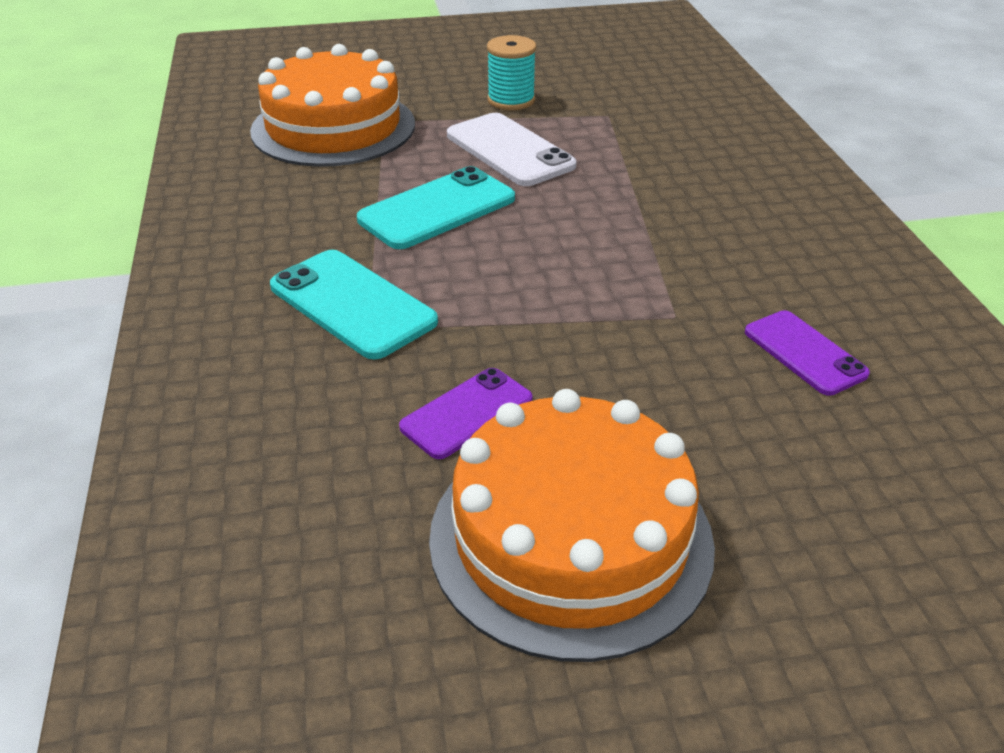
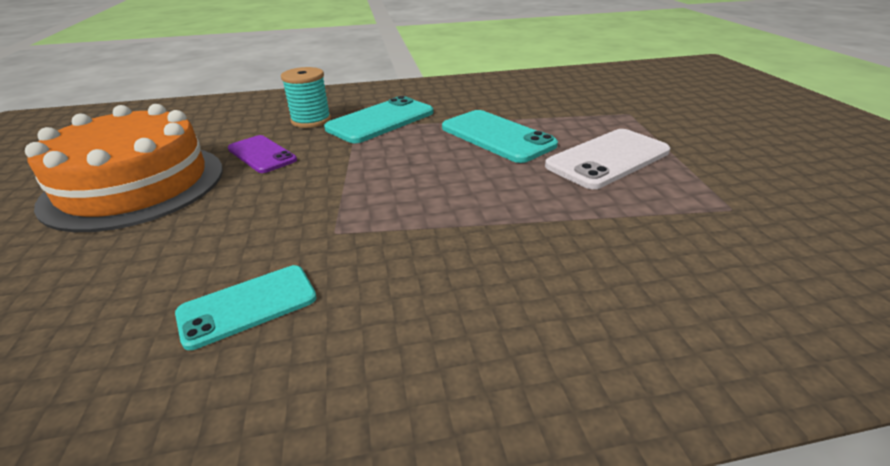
camera: 90 degrees right, 5 degrees down
(333, 127) = (605, 100): orange cake -> none
(511, 100) = (716, 157): turquoise spool -> turquoise spool (311, 120)
(804, 353) = (248, 306): purple phone -> turquoise phone

